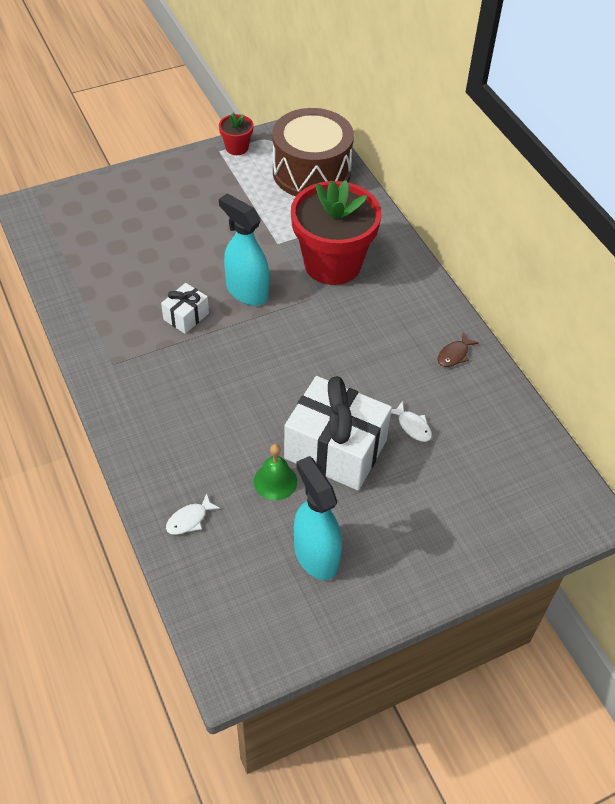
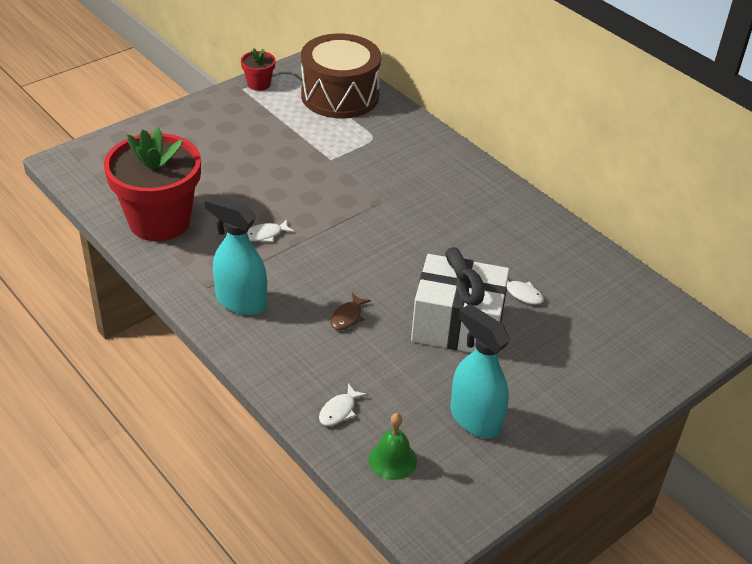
camera: 15 degrees left, 10 degrees down
(186, 316) = (265, 234): white gift -> white fish
(247, 291) = (317, 204): turquoise spray bottle -> turquoise spray bottle (240, 301)
(275, 481) = (410, 362): green bell -> green bell (392, 460)
(332, 264) = (391, 169): red flower pot -> red flower pot (159, 221)
(454, 355) = (535, 228): brown fish -> brown fish (347, 317)

